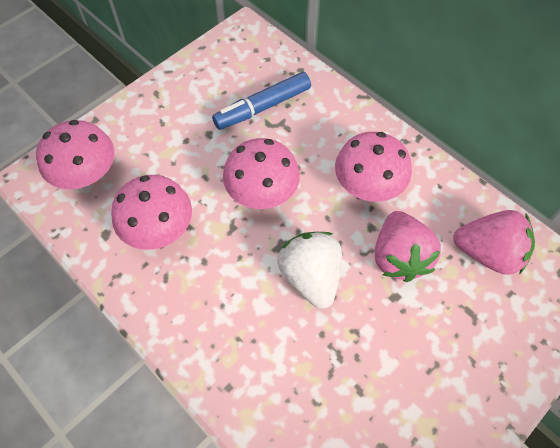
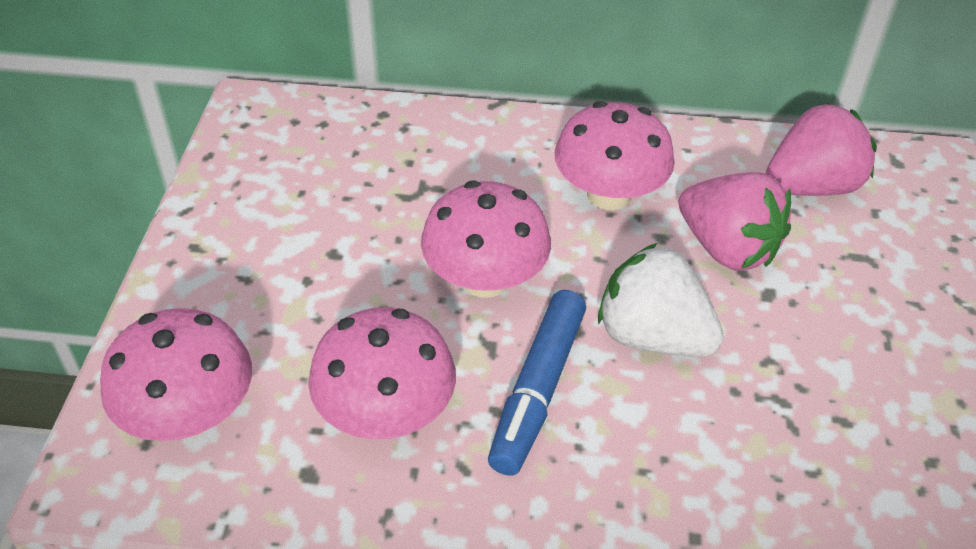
camera: 40 degrees left, 15 degrees down
(262, 107) = (378, 182): blue marker -> blue marker (538, 390)

